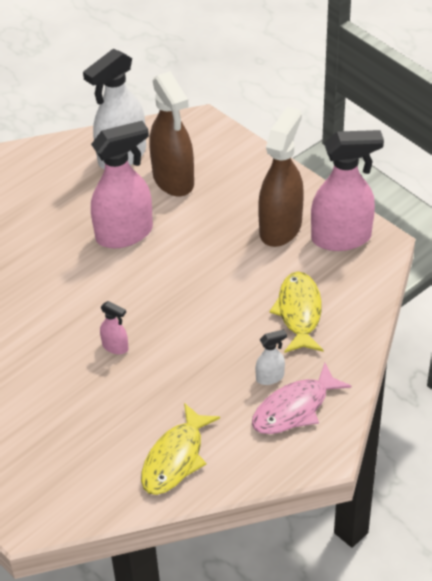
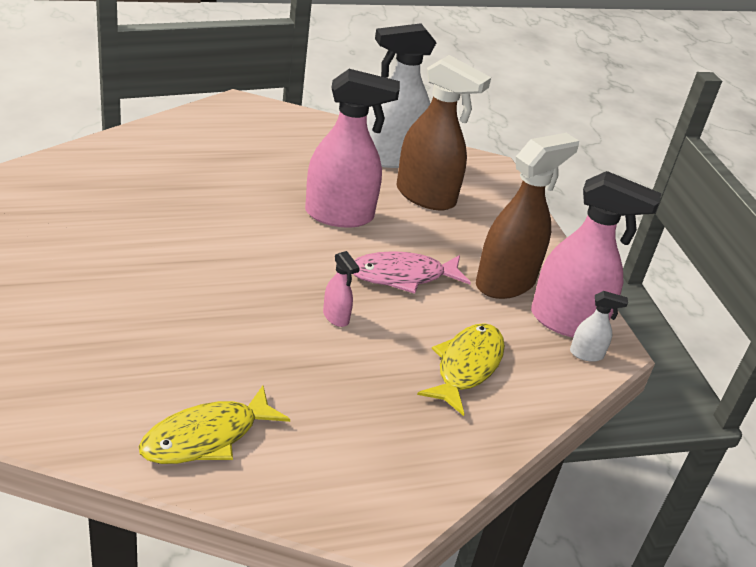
camera: 20 degrees right, 10 degrees down
(115, 347) = (242, 301): pink spray bottle -> pink spray bottle (336, 317)
(173, 180) = (426, 196): brown spray bottle -> brown spray bottle turned 60 degrees counterclockwise
(270, 377) = (383, 412): white spray bottle -> white spray bottle (586, 354)
(294, 408) = (385, 458): pink fish -> pink fish (403, 276)

